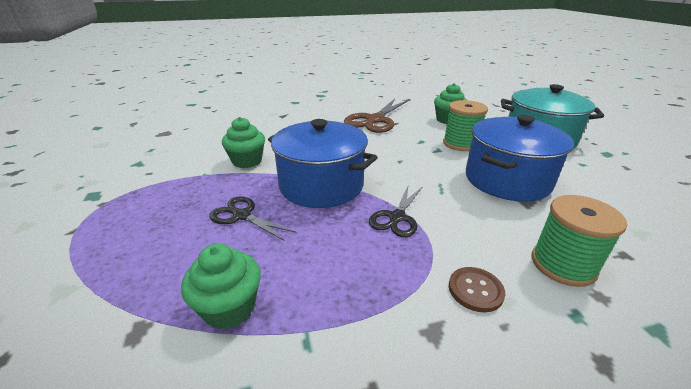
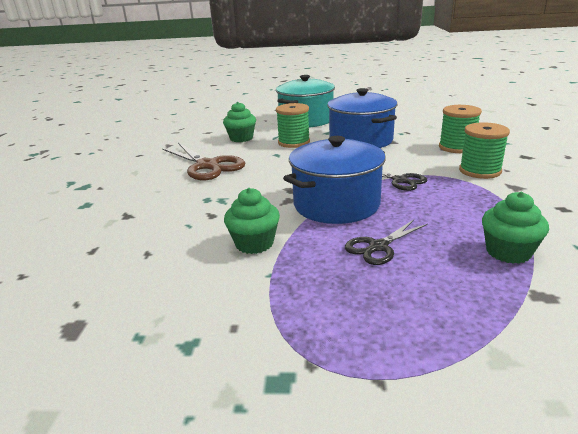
camera: 70 degrees left, 5 degrees down
(475, 290) = (480, 171): brown button -> green spool

